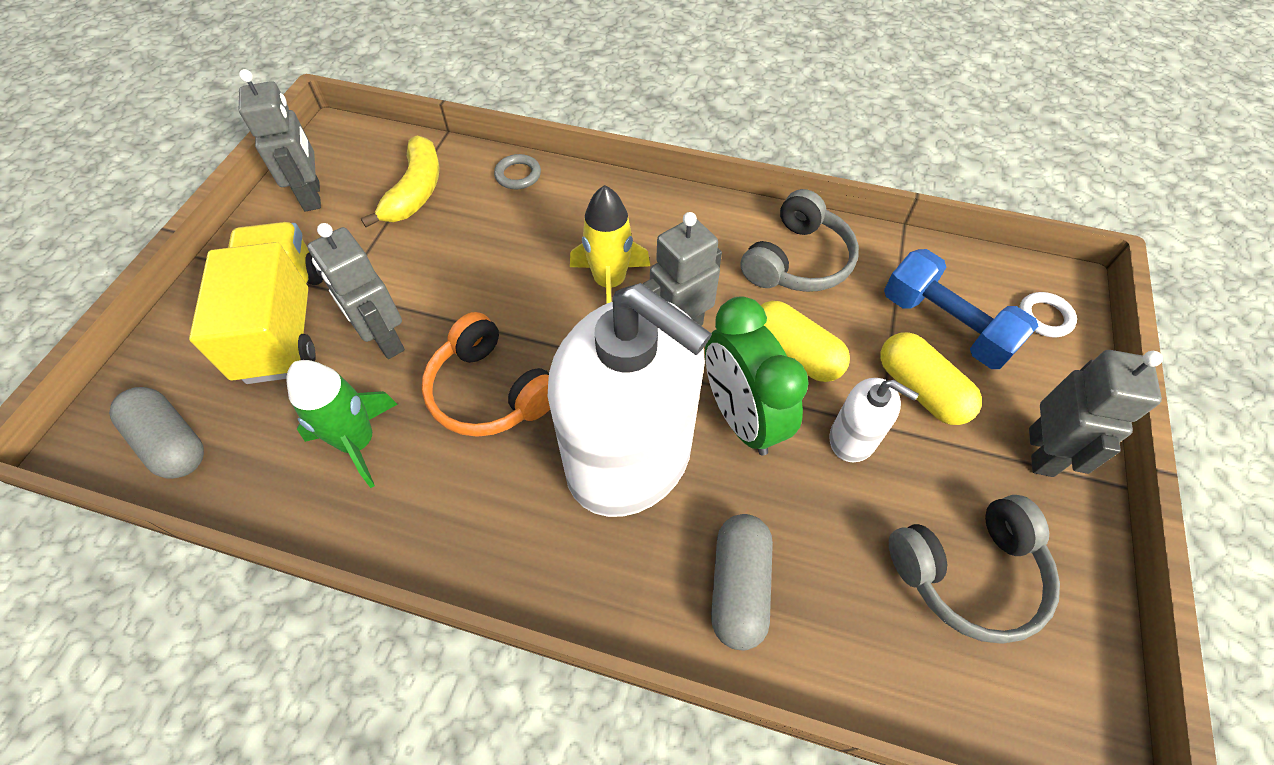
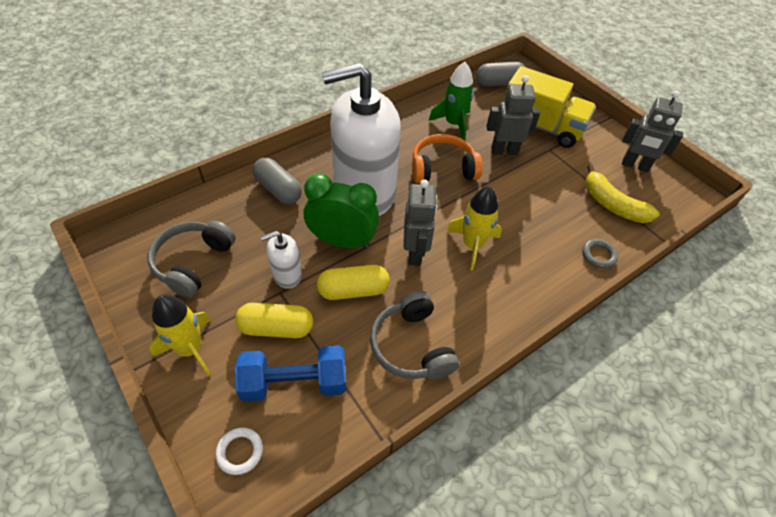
camera: 125 degrees right, 5 degrees down
(1041, 452) = (190, 349): grey robot -> yellow rocket

